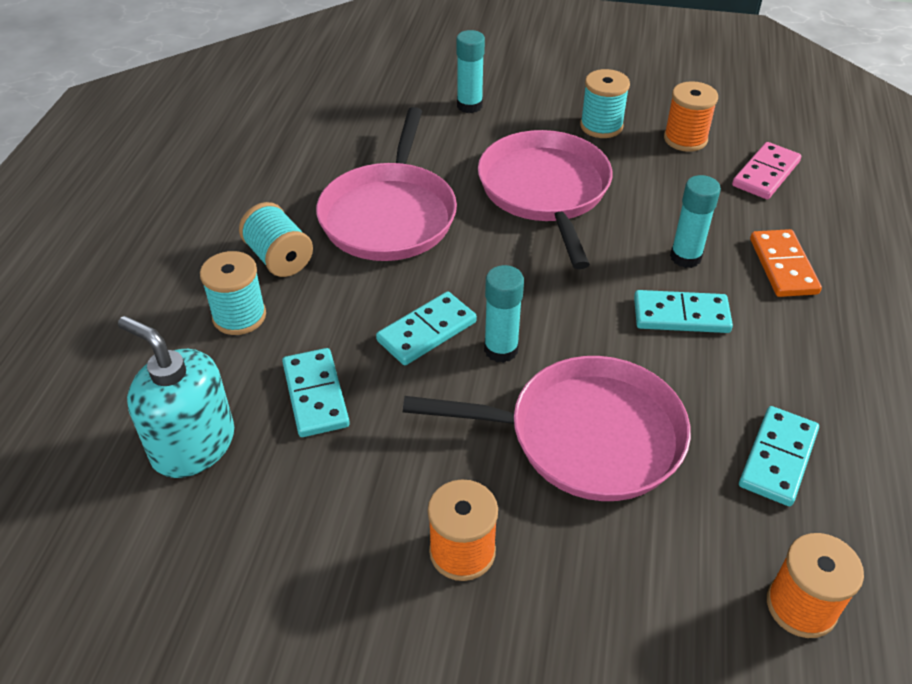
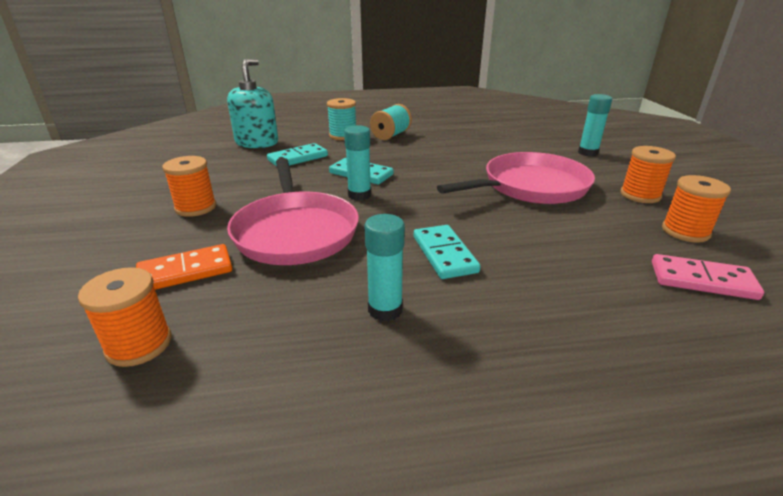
camera: 70 degrees right, 15 degrees down
(389, 215) = (451, 150): pink pan -> none
(601, 126) = (640, 195): turquoise spool -> orange spool
(685, 257) = (519, 249): turquoise glue stick -> turquoise glue stick (385, 310)
(778, 458) = (300, 319): turquoise domino -> none
(783, 266) = (564, 303): orange domino -> orange domino (185, 271)

